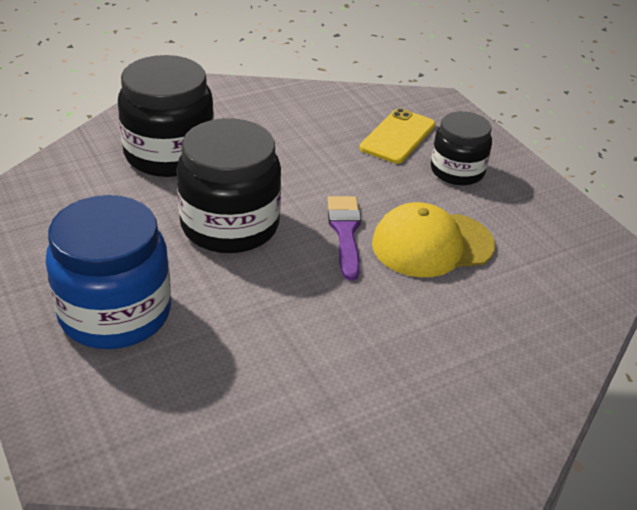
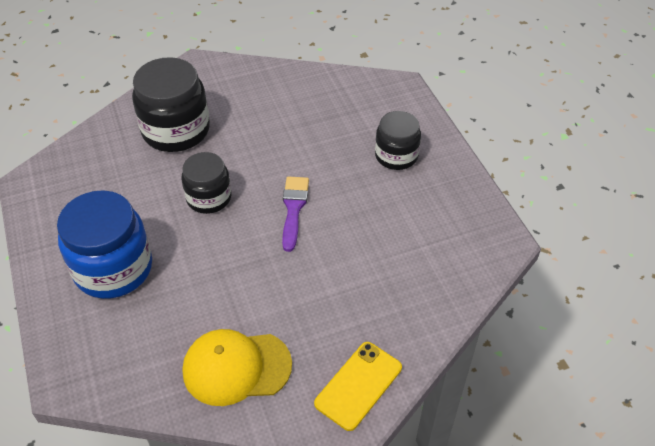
camera: 10 degrees right, 10 degrees up
(230, 225) = (209, 198): black jar -> black jar, size x0.62
(398, 136) = (357, 120): yellow phone -> yellow phone (358, 385)
(432, 244) = (357, 223): yellow cap -> yellow cap (236, 368)

